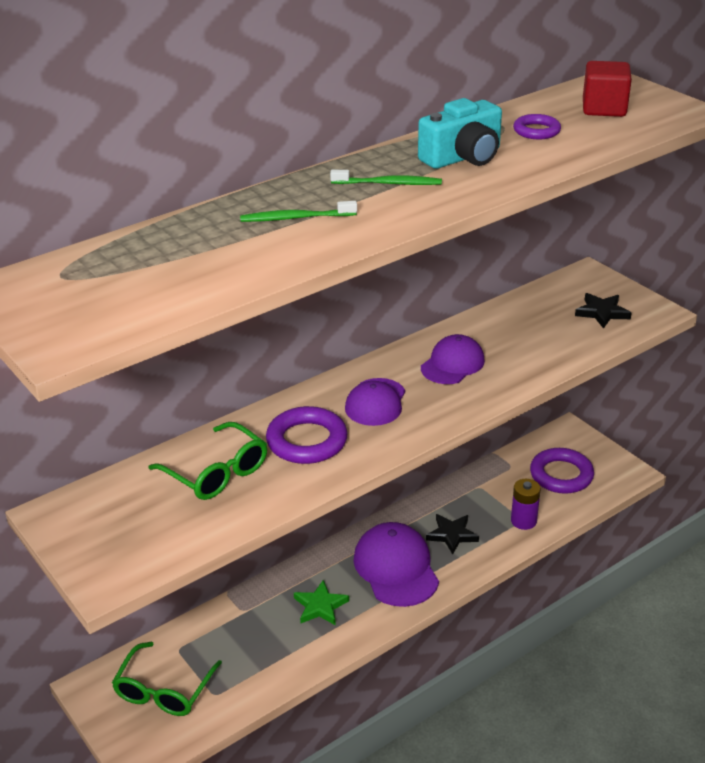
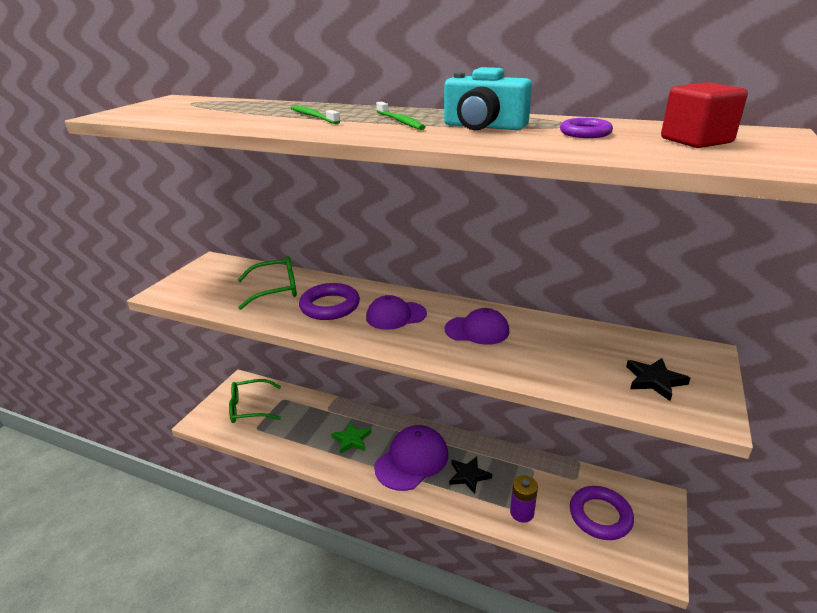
camera: 60 degrees right, 5 degrees down
(216, 472) = (276, 289): green glasses -> green glasses turned 120 degrees counterclockwise

